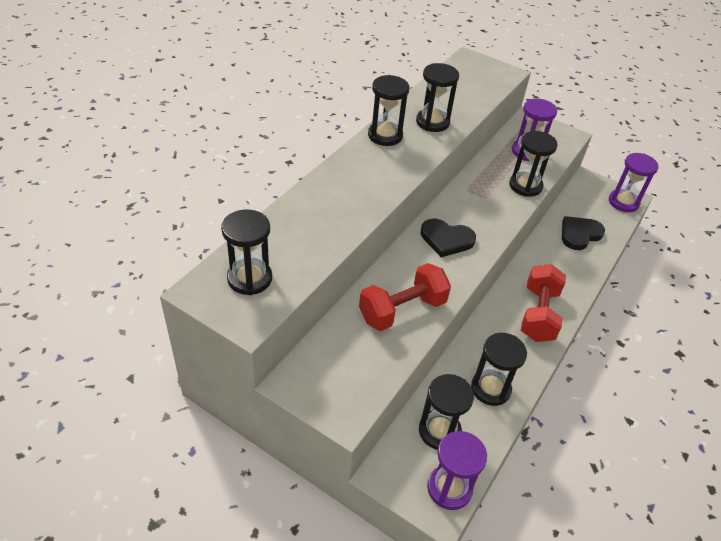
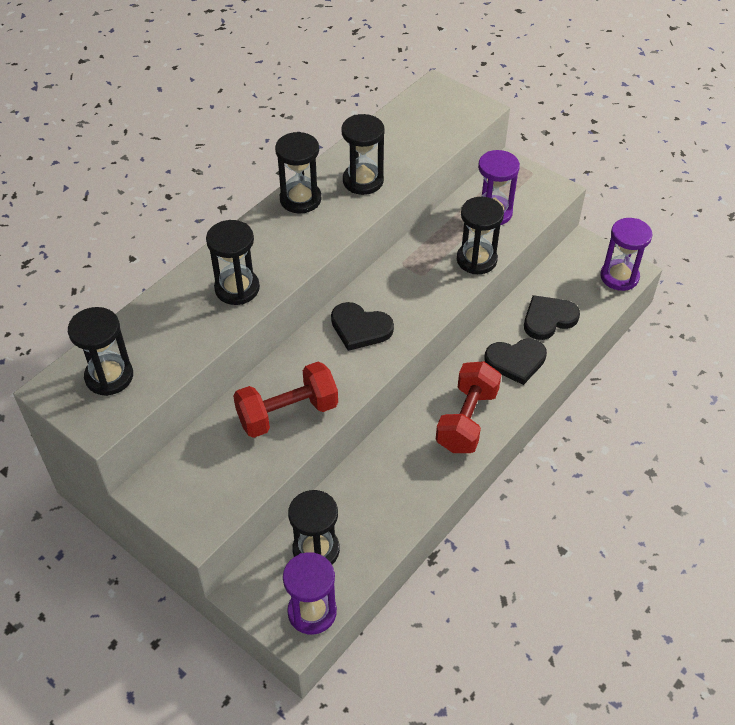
camera: 10 degrees right, 5 degrees up
(490, 388) = (386, 505): black hourglass -> black hourglass (237, 288)
(564, 267) = (516, 361): none -> black heart

